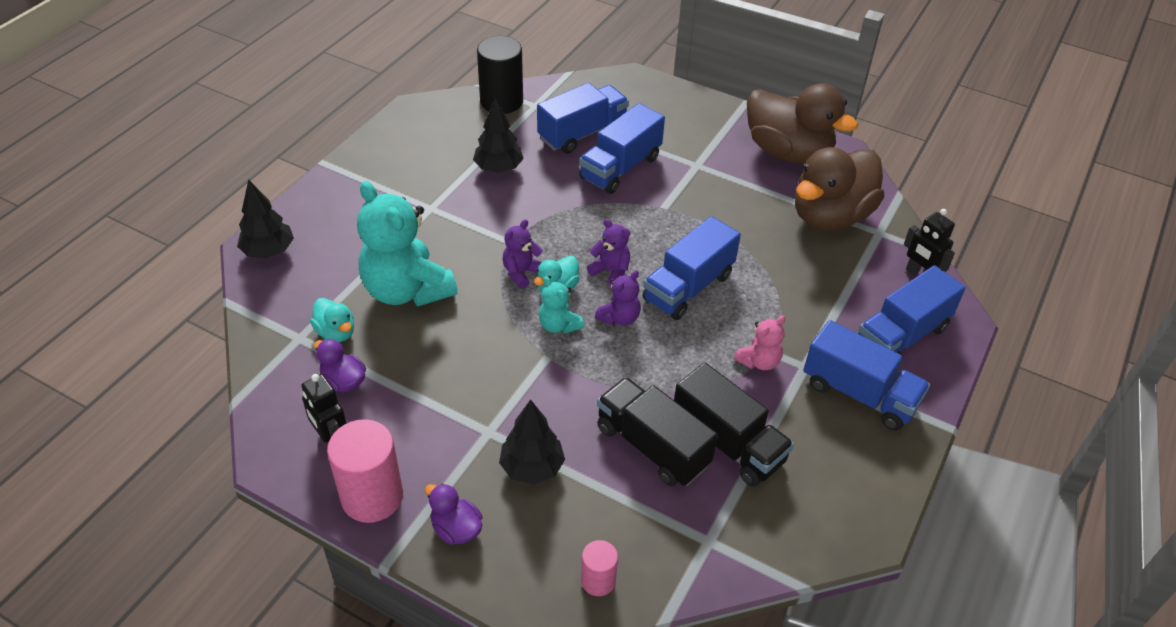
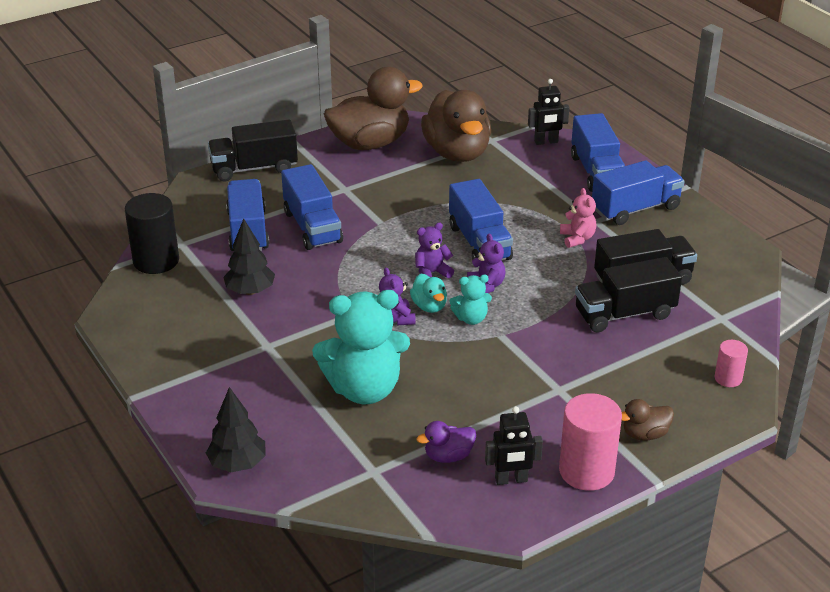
camera: 60 degrees left, 10 degrees down
(336, 332) = (384, 446): turquoise duck -> none
(456, 529) = (645, 434): purple duck -> brown duck
(532, 468) = (609, 378): black tree -> none
(679, 99) = (254, 168): none -> black truck

